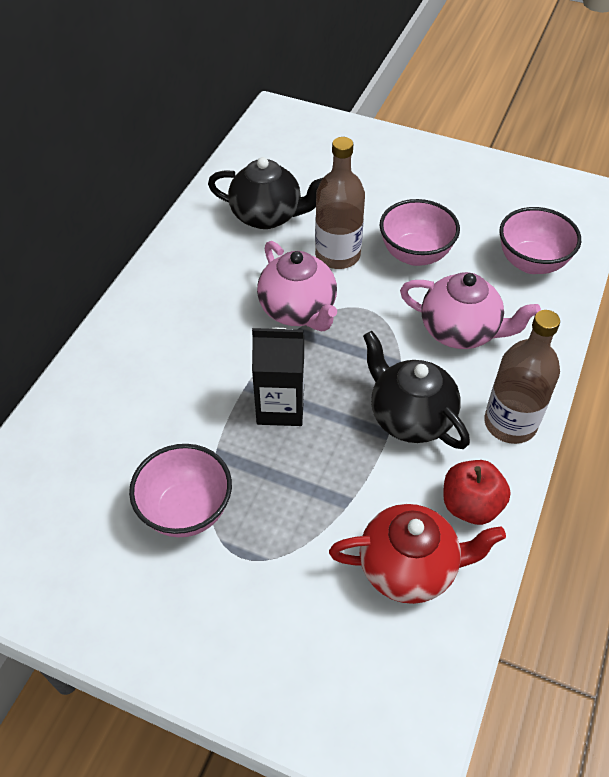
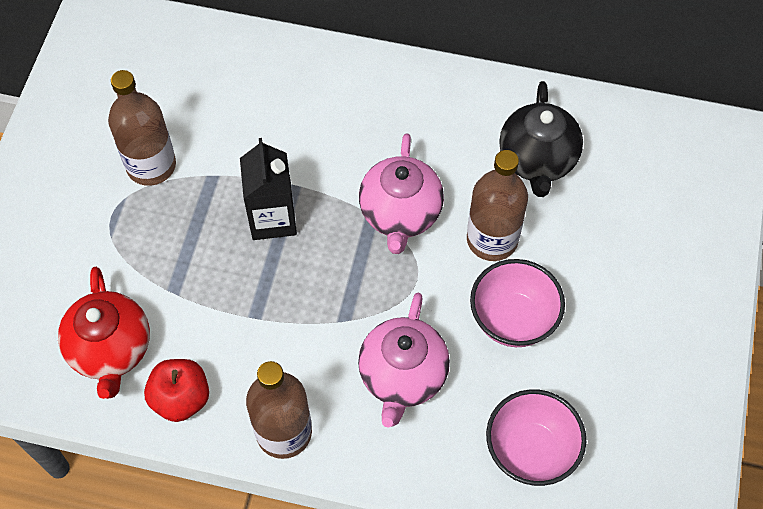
camera: 80 degrees right, 10 degrees up
(186, 510) = (151, 165): pink bowl -> brown bottle
(298, 310) = (400, 214): pink teapot -> pink teapot turned 45 degrees counterclockwise
(410, 417) = (277, 335): black teapot -> none

